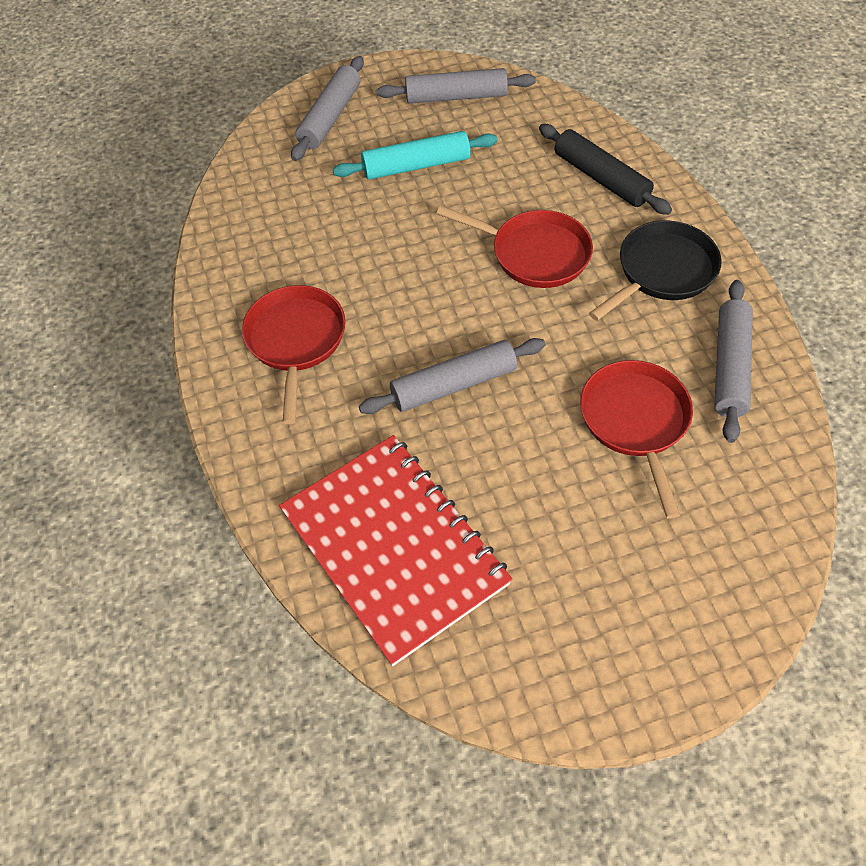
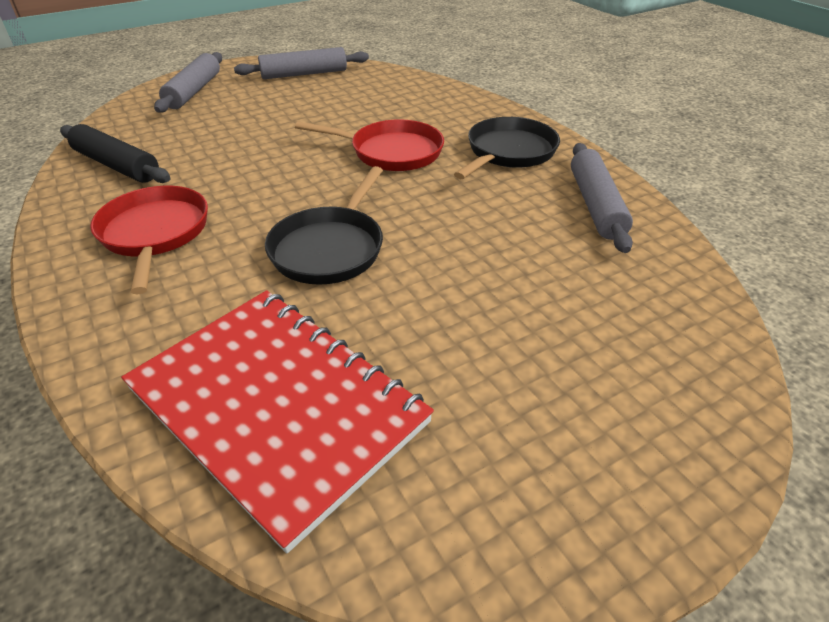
camera: 15 degrees left, 15 degrees down
(416, 165) = (274, 111): turquoise rolling pin -> none
(454, 385) = (330, 248): grey rolling pin -> black pan
(601, 178) = (437, 106): black rolling pin -> black rolling pin (117, 165)
(635, 422) = (524, 254): red pan -> none

